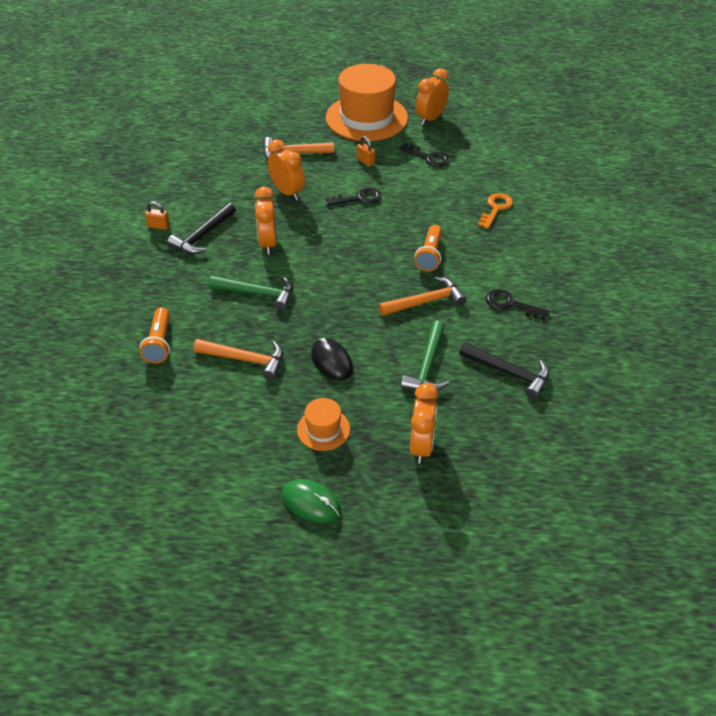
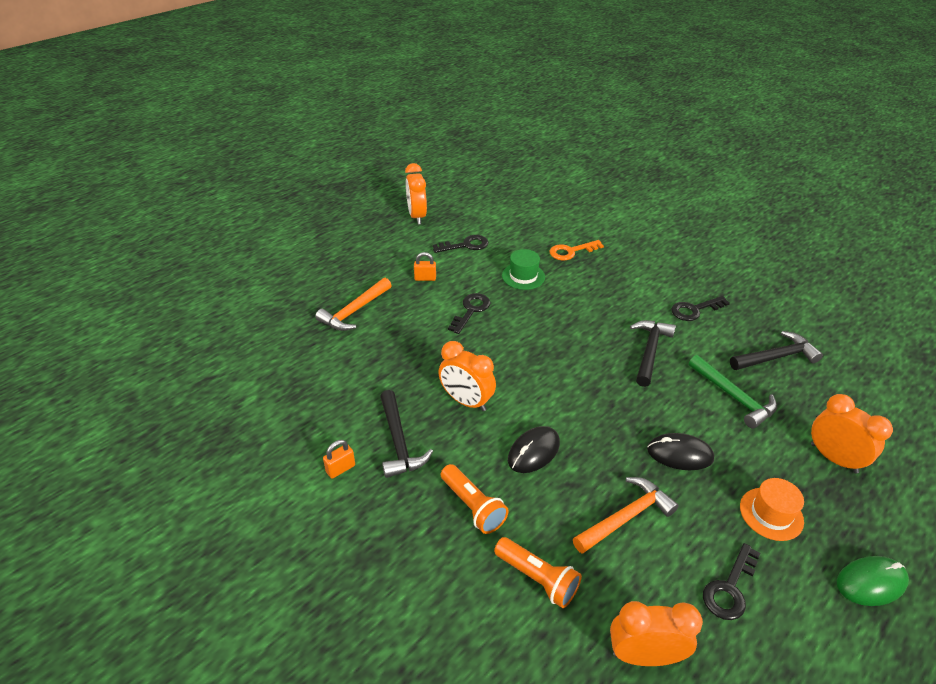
camera: 50 degrees left, 5 degrees down
(235, 431) = (730, 588): none -> black key
(257, 293) = (533, 451): green hammer -> black mouse
(287, 192) = (407, 346): orange clock -> orange clock (644, 655)
(366, 118) = (367, 244): orange hat -> none
(425, 302) = (650, 351): orange hammer -> black hammer
(430, 201) = (523, 276): none -> green hat
(430, 255) = (592, 315): orange flashlight -> orange flashlight (473, 506)
(496, 208) = (571, 251): orange key -> orange key turned 90 degrees counterclockwise

